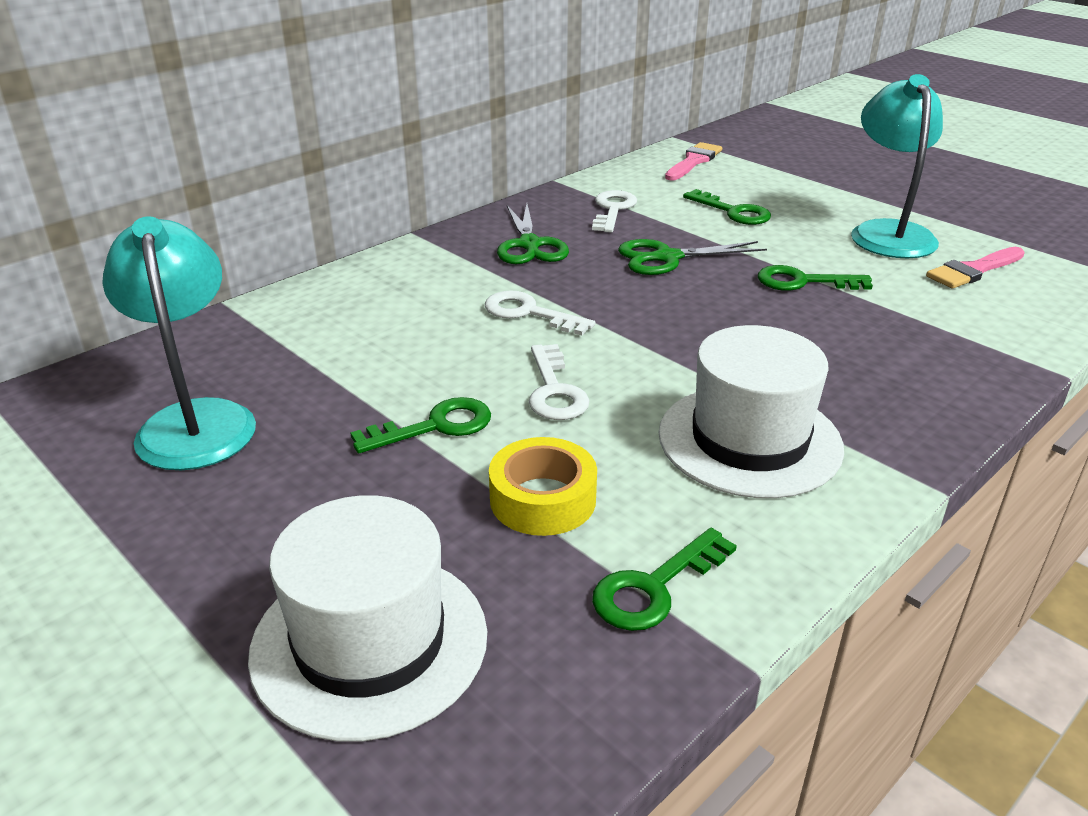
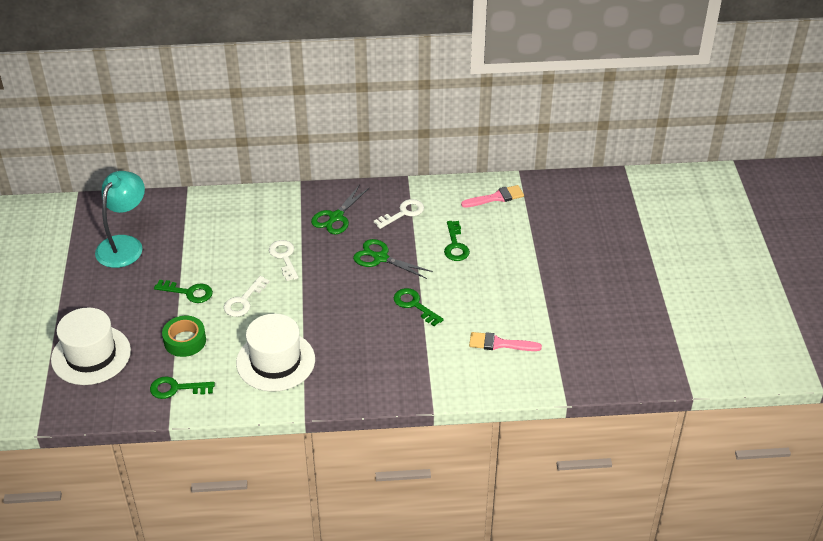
camera: 40 degrees right, 10 degrees up
(543, 499) = (185, 341): yellow tape -> green tape
(888, 232) = (504, 300): turquoise lamp -> none

